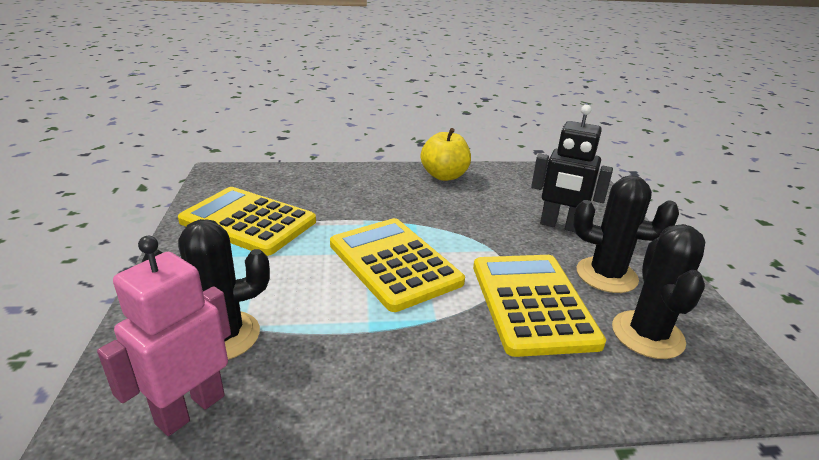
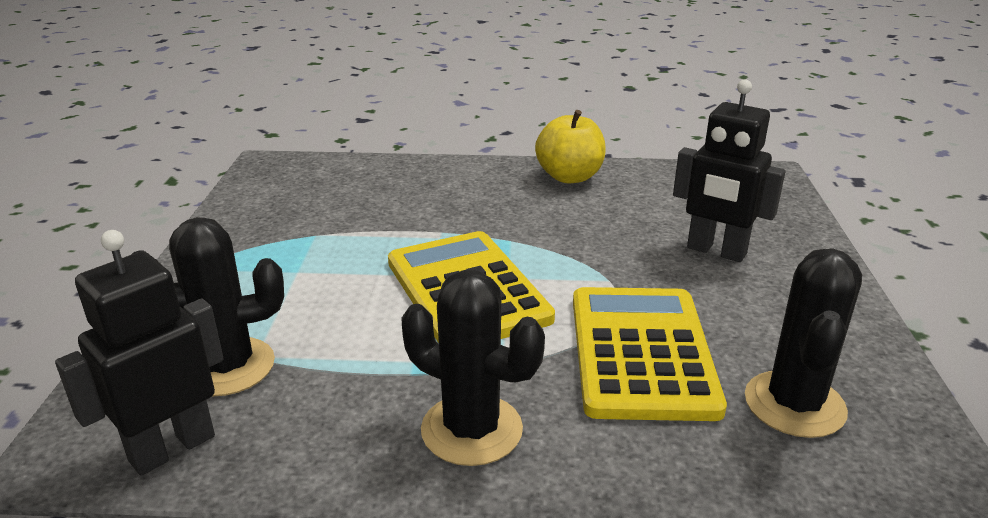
camera: 10 degrees right, 0 degrees up
(190, 409) = (172, 448): pink robot -> black robot
(248, 221) = (291, 228): yellow calculator -> none
(606, 275) = (762, 322): black cactus -> black cactus (471, 429)

